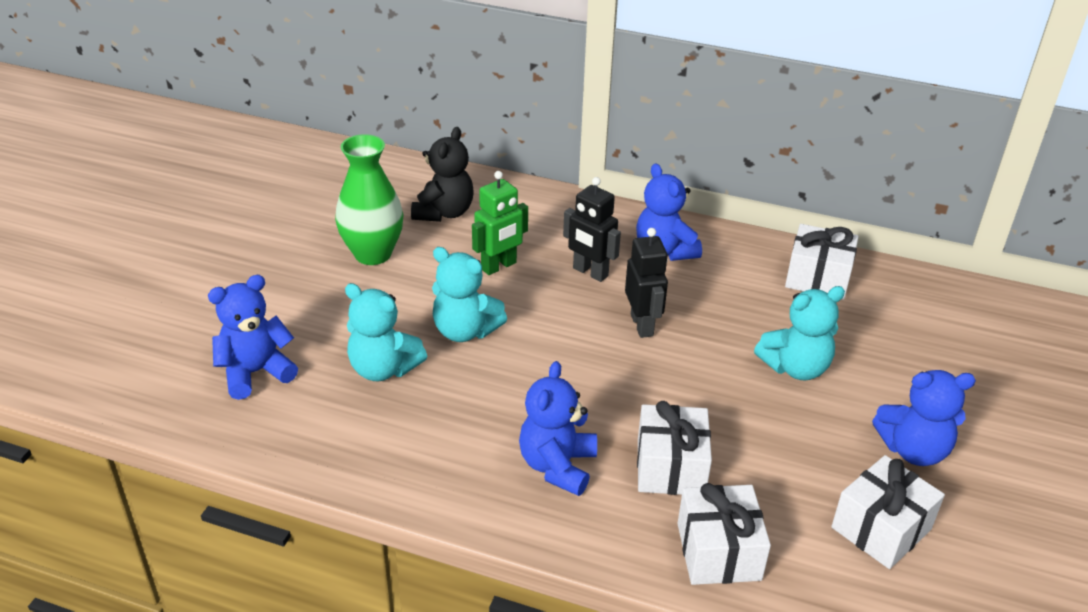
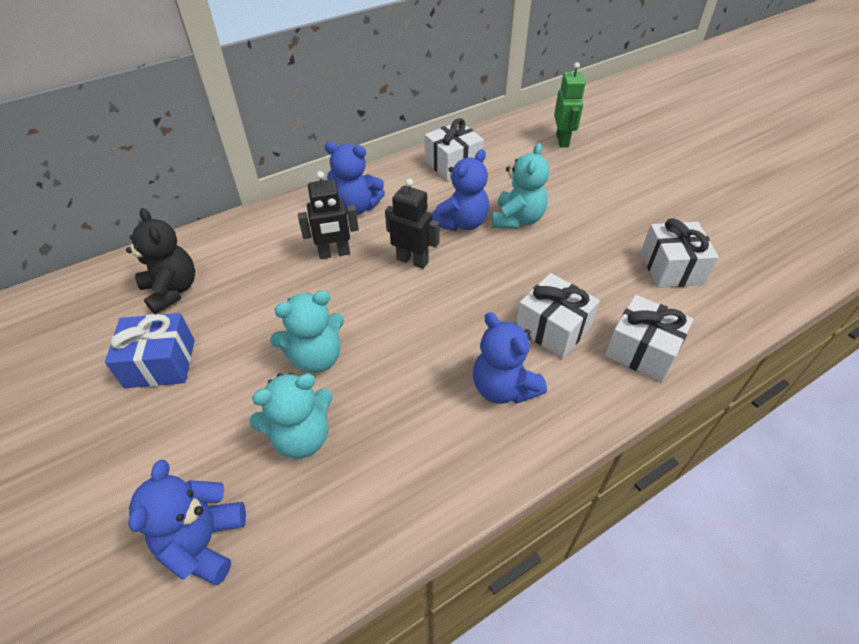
camera: 50 degrees left, 10 degrees up
(373, 254) = (160, 363): green vase -> blue gift
(499, 266) = (270, 296): green robot -> green robot (562, 140)
(913, 450) = (622, 217): blue teddy bear -> blue teddy bear (462, 223)

